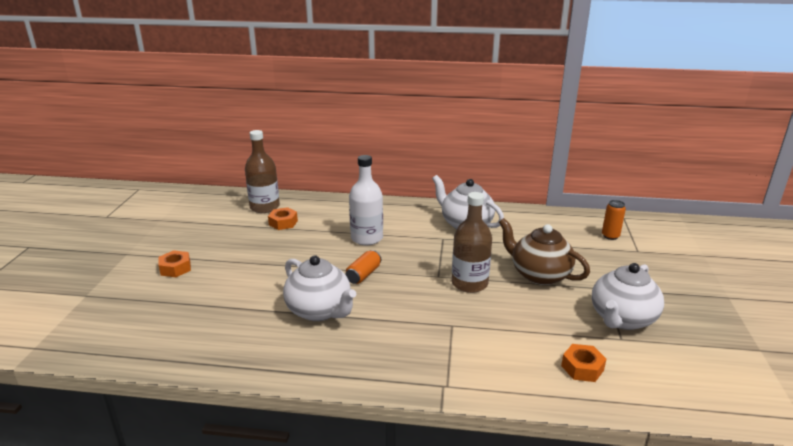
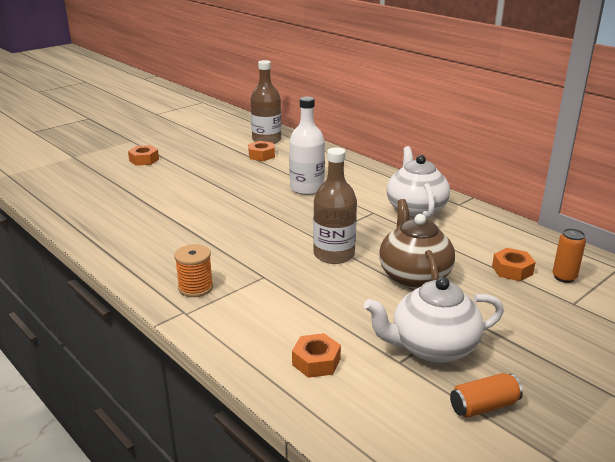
camera: 40 degrees right, 0 degrees up
(320, 311) = (186, 223): white teapot -> none
(363, 274) = (259, 213): orange can -> orange can (484, 406)
(419, 361) = (195, 287): none -> orange spool
(581, 244) = (512, 270): none -> orange nut

